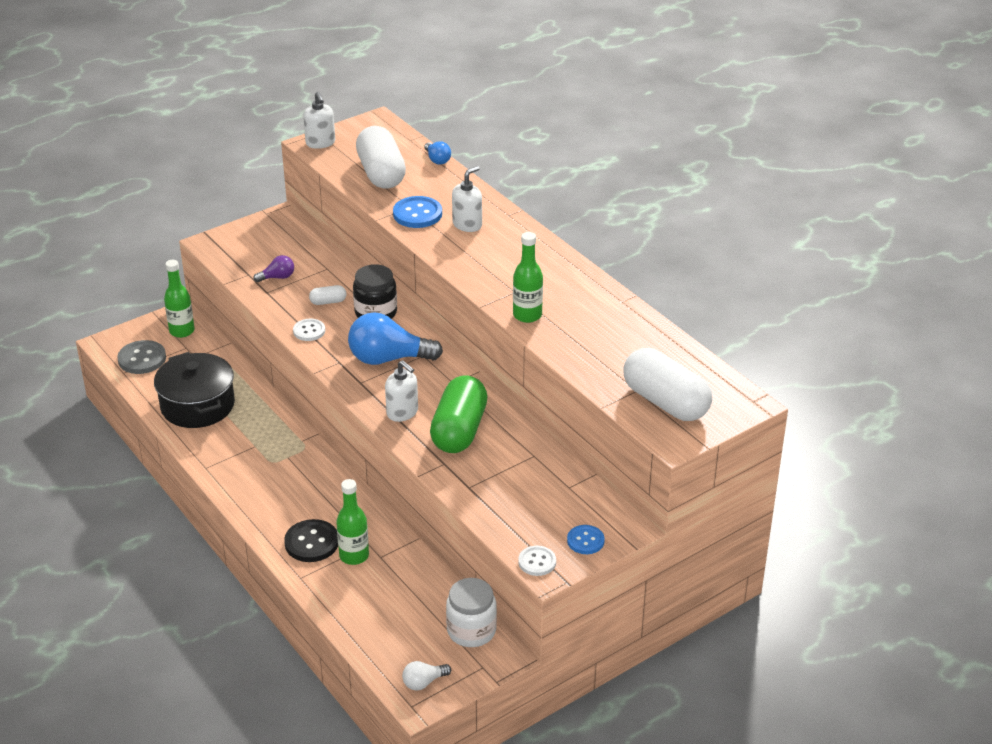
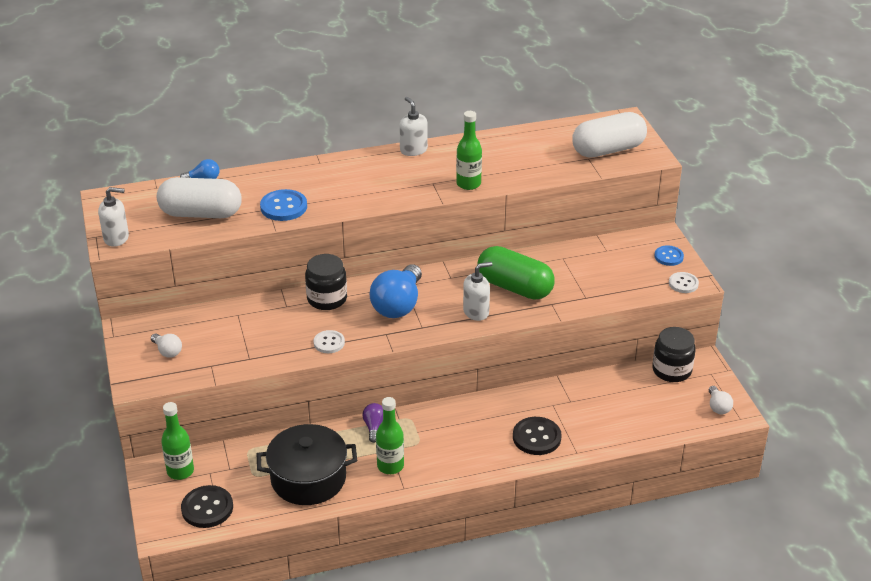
camera: 70 degrees left, 0 degrees up
(142, 359) = (207, 508): grey button -> black button
(257, 246) = (167, 351): none -> white light bulb
(277, 277) = (230, 347): purple light bulb -> purple light bulb (374, 427)
(328, 302) = (291, 323): white capsule -> none
(354, 556) = (563, 416): green bottle -> green bottle (390, 466)
(467, 224) = (319, 185): white soap dispenser -> white soap dispenser (413, 150)
(471, 630) = (671, 370): white jar -> black jar

